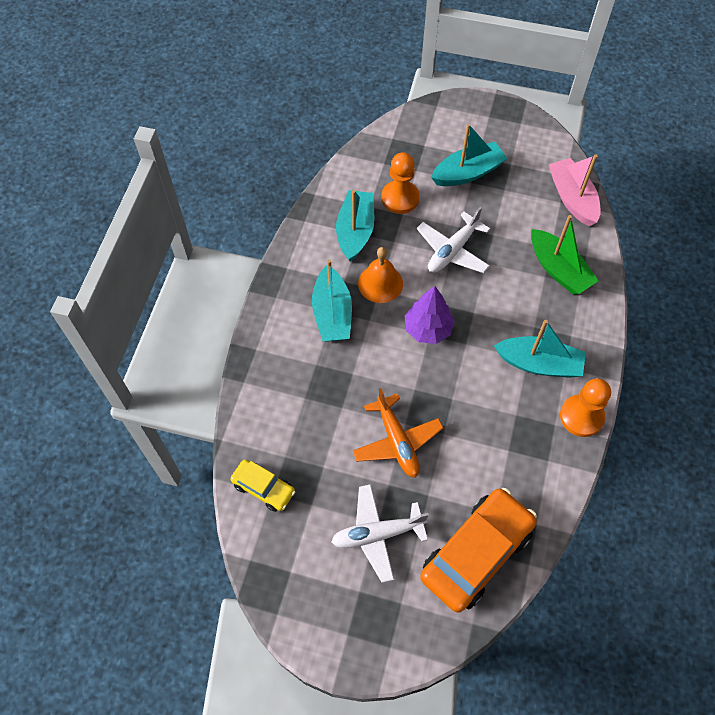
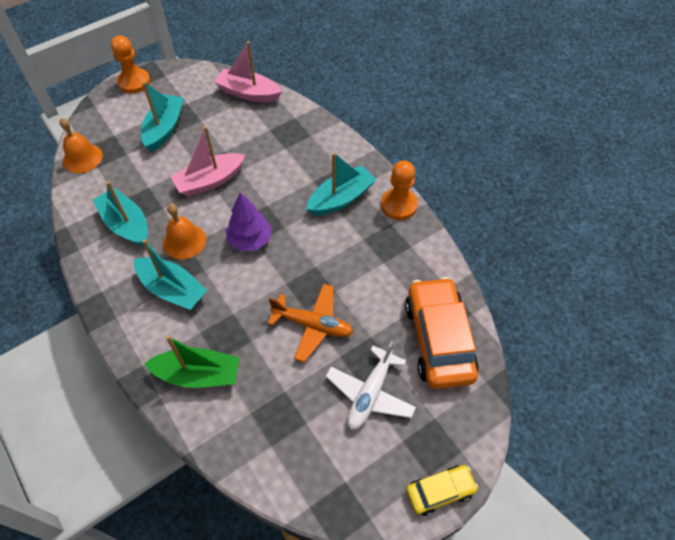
camera: 50 degrees left, 5 degrees down
(263, 488) = (260, 449): yellow car -> yellow car (440, 491)
(381, 146) = (82, 158): none -> orange bell
(400, 198) = (135, 179): orange pawn -> orange pawn (134, 82)
(452, 251) = (210, 181): white plane -> pink boat
(558, 270) = (288, 138): green boat -> green boat (198, 375)

